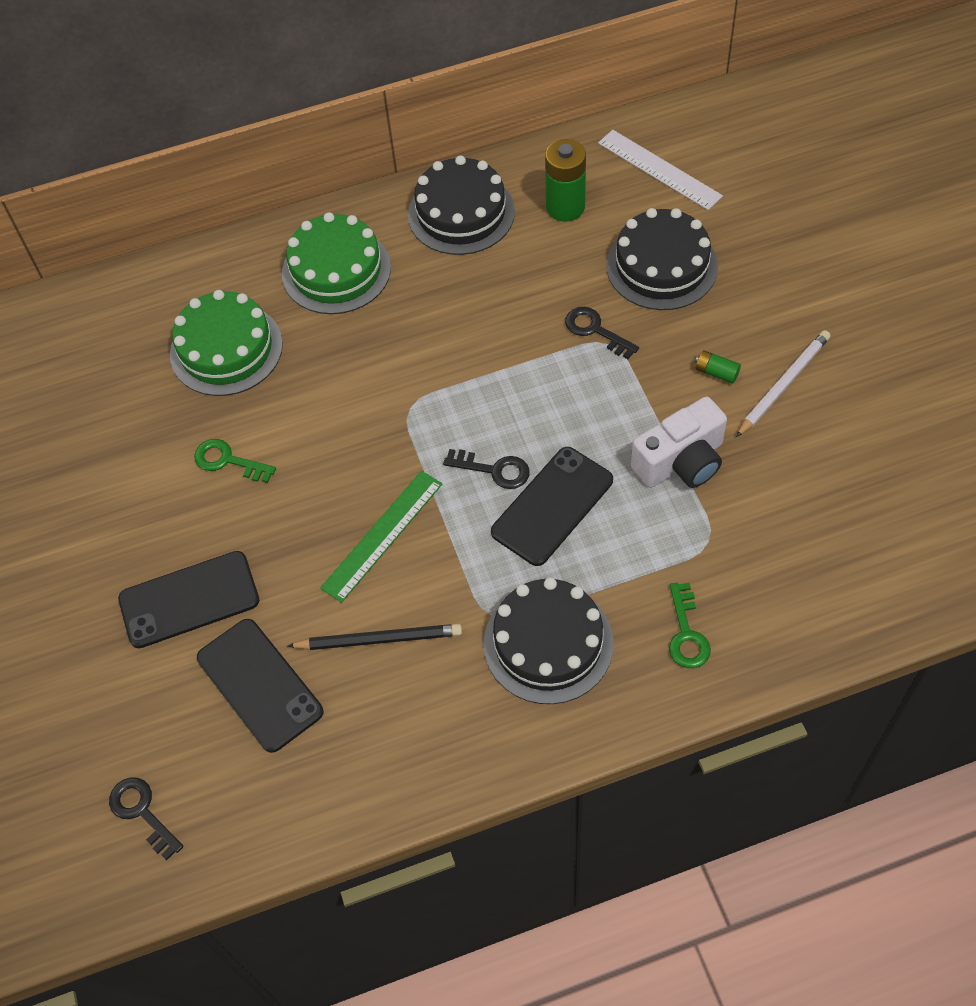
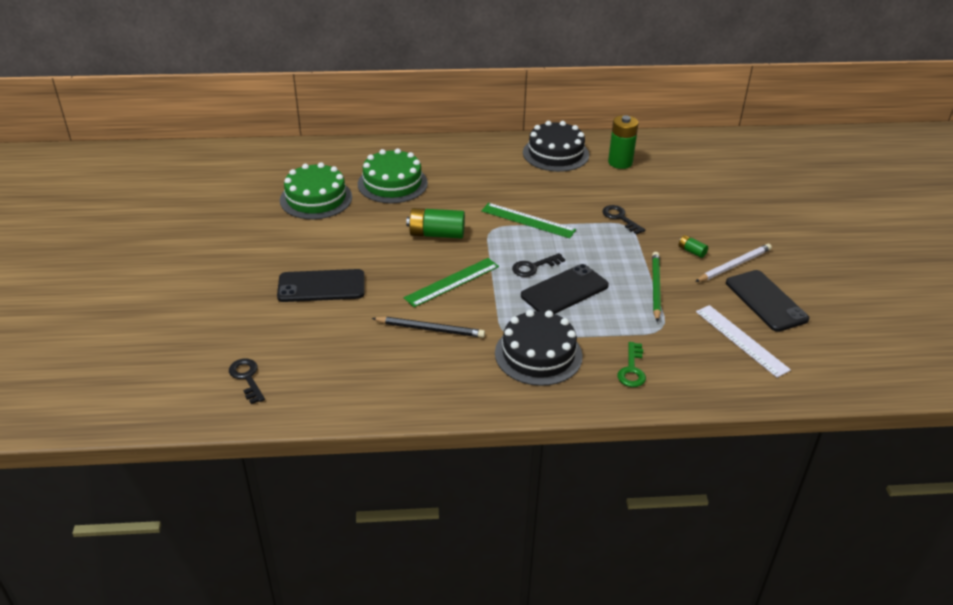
camera: 10 degrees right, 20 degrees down
(228, 461) = (372, 230): green key -> none
(259, 685) = (347, 334): black phone -> black phone (766, 301)
(329, 441) = (436, 234): none -> green battery
(336, 270) = (471, 163): green cake -> green cake (316, 198)
(459, 373) = (528, 220): none -> green ruler
(494, 470) = (533, 267): black key -> black key turned 120 degrees clockwise
(659, 169) = (684, 157): white ruler -> white ruler (741, 340)
(661, 266) = (672, 198): black cake -> none
(681, 462) = (655, 287): white camera -> green pencil

